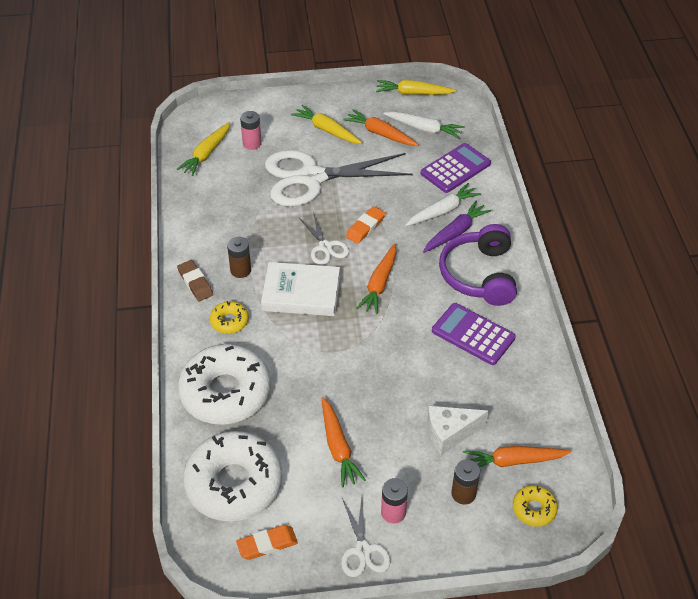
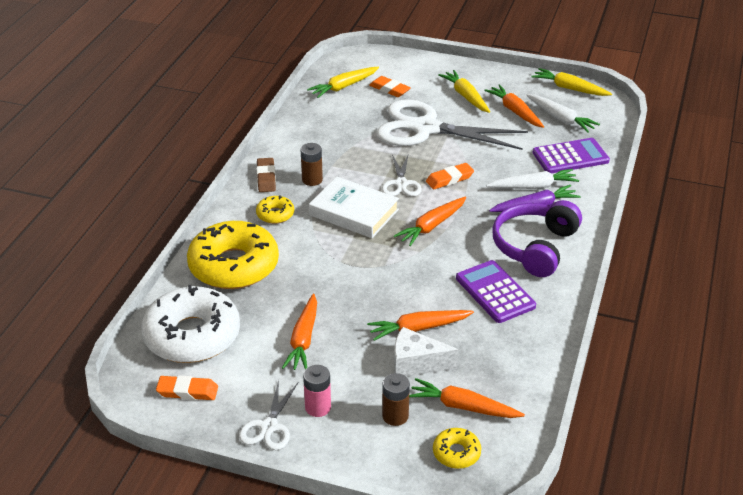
camera: 25 degrees right, 10 degrees down
(225, 392) = (234, 266): white donut -> yellow donut
(252, 143) = (389, 89): pink battery -> orange eraser
(431, 397) = (418, 328): none -> orange carrot

